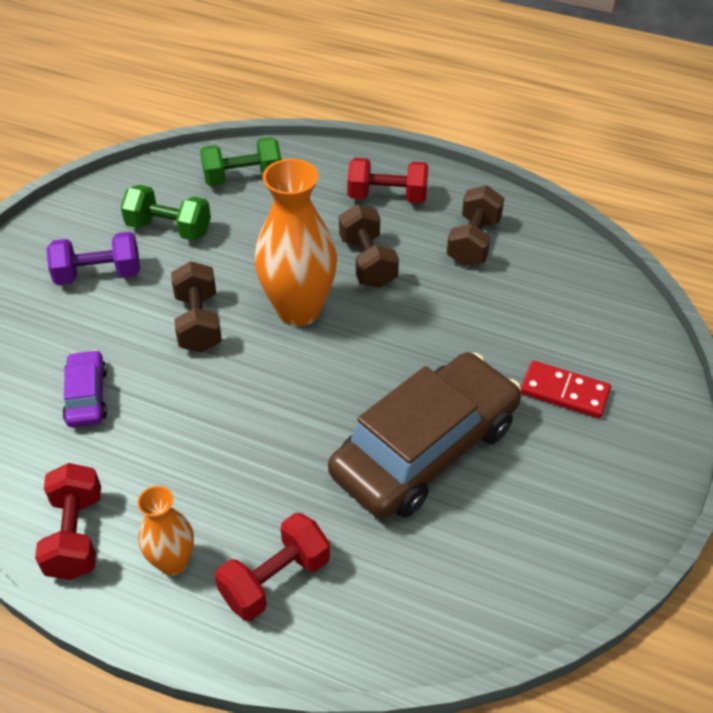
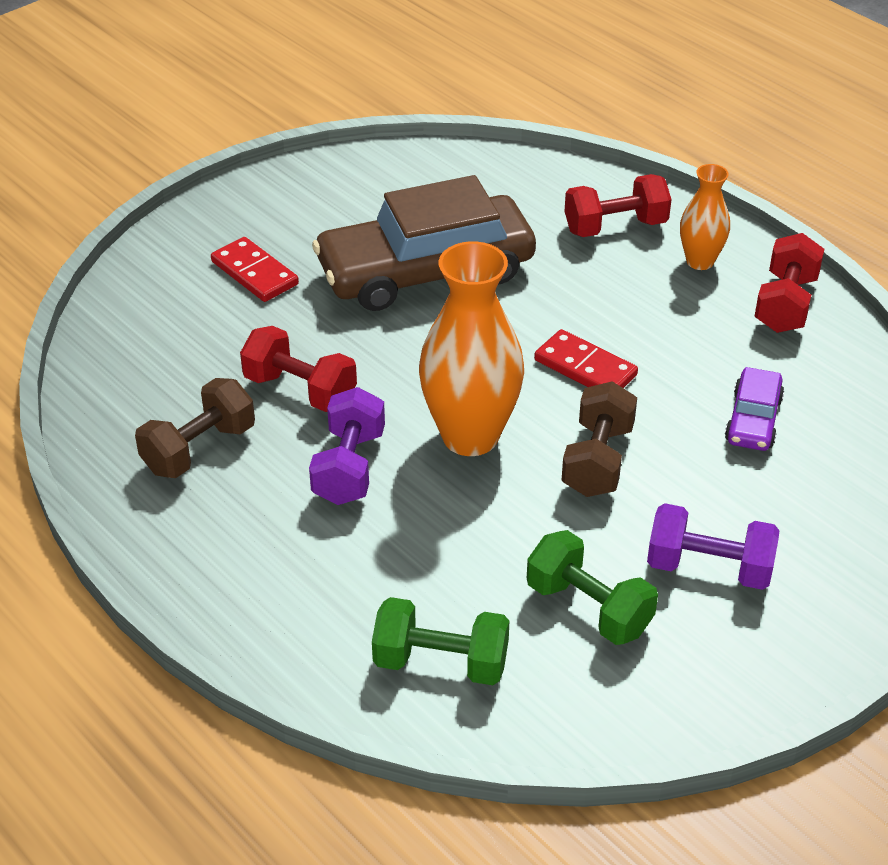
camera: 155 degrees left, 5 degrees down
(238, 397) = (585, 367): none -> red domino
(367, 262) = (349, 467): brown dumbbell -> purple dumbbell
(387, 197) = (254, 552): red dumbbell -> red dumbbell (300, 390)

